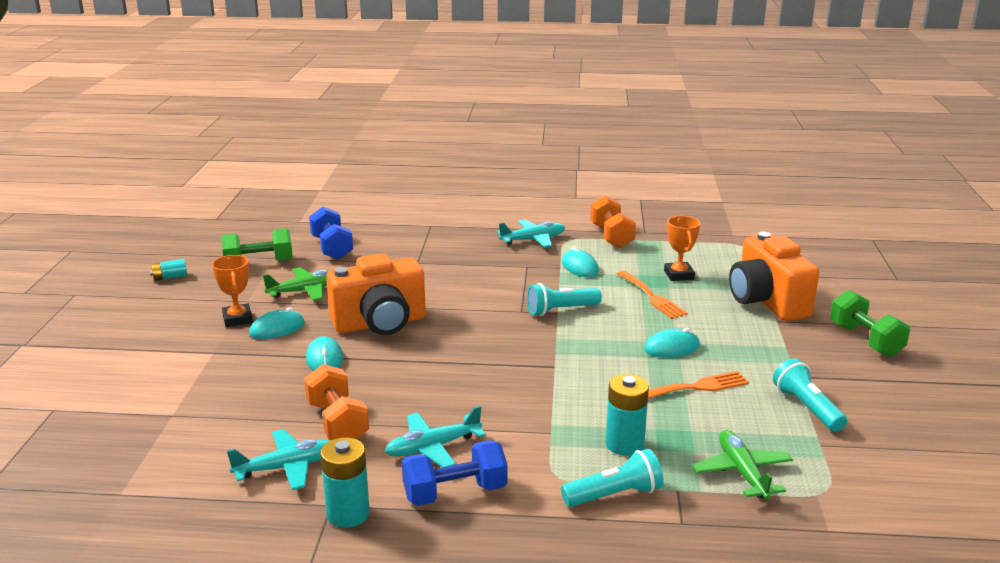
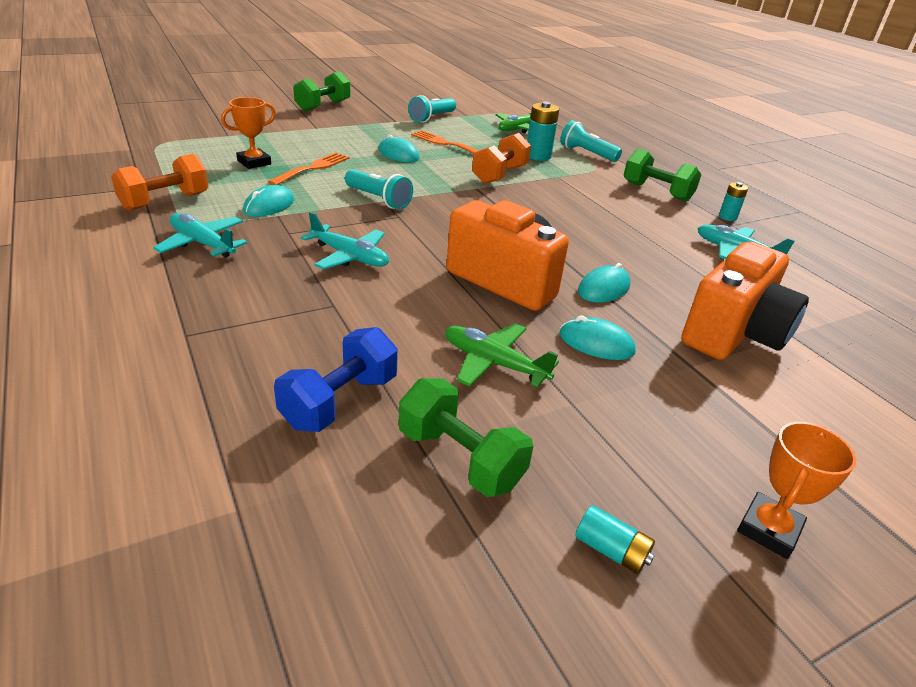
camera: 125 degrees left, 10 degrees up
(237, 319) = (617, 386): orange trophy -> orange trophy (768, 529)
(337, 422) = (666, 249): orange dumbbell -> orange dumbbell (499, 175)
(348, 514) = (727, 217): turquoise battery -> turquoise battery, size x0.60
(432, 447) = (632, 208): turquoise plane -> turquoise plane (350, 257)
(455, 493) = (656, 192): blue dumbbell -> green dumbbell
(767, 302) = (285, 131): orange camera -> orange camera (734, 334)

